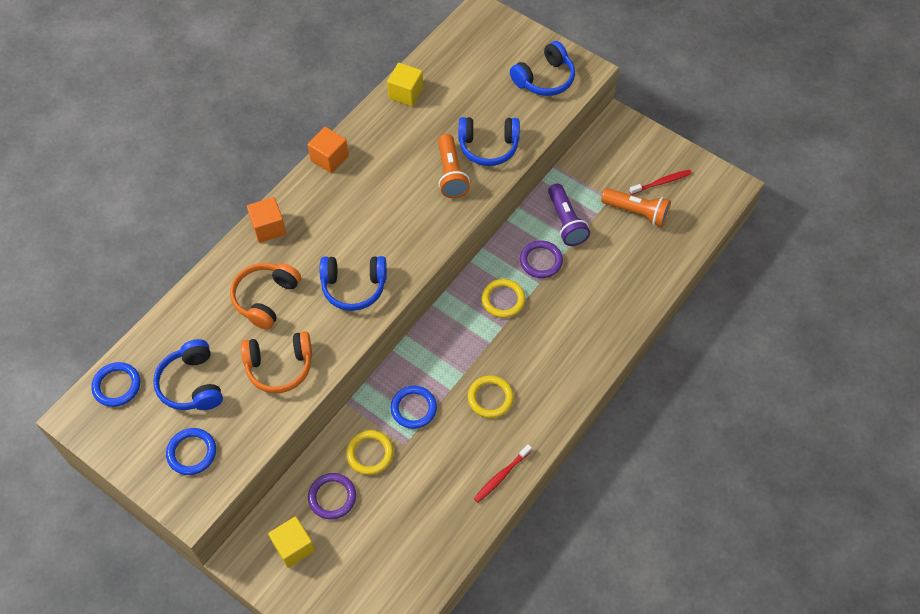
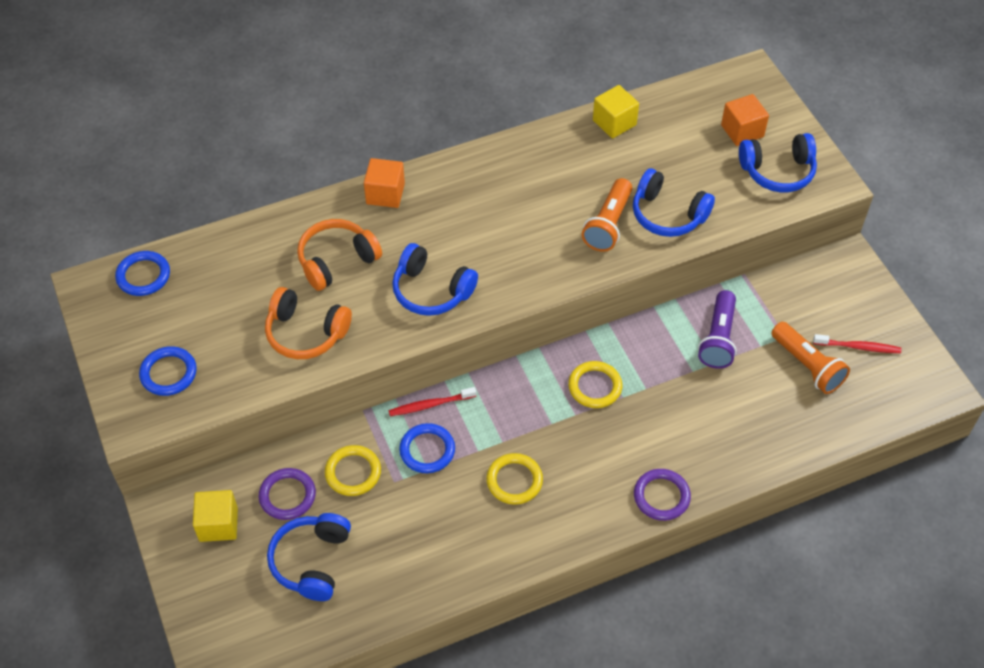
camera: 30 degrees right, 5 degrees down
(192, 384) = (212, 308): blue headphones -> blue headphones (311, 561)
(329, 158) = (491, 153): orange cube -> orange cube (742, 131)
(501, 476) = (473, 567): red toothbrush -> red toothbrush (430, 405)
(541, 261) = (663, 366): purple ring -> purple ring (661, 496)

